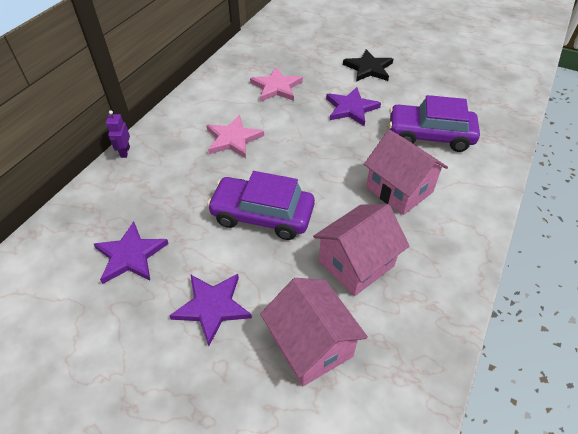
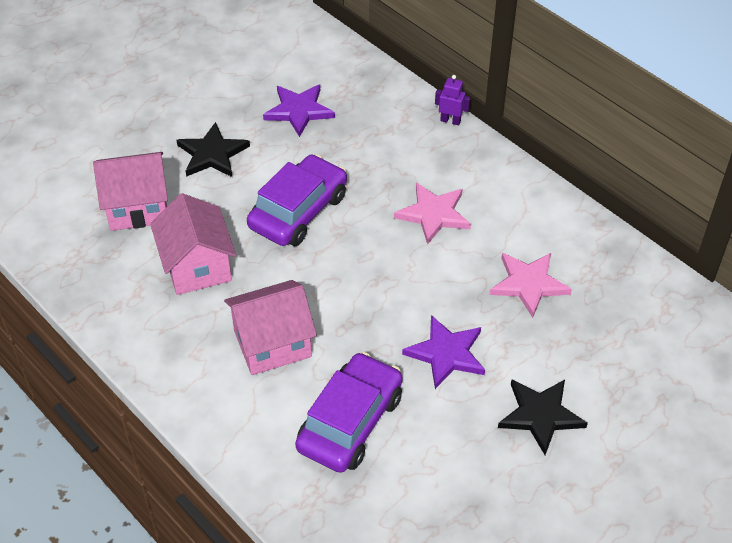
camera: 110 degrees right, 0 degrees up
(212, 307) = (212, 154): purple star -> black star

